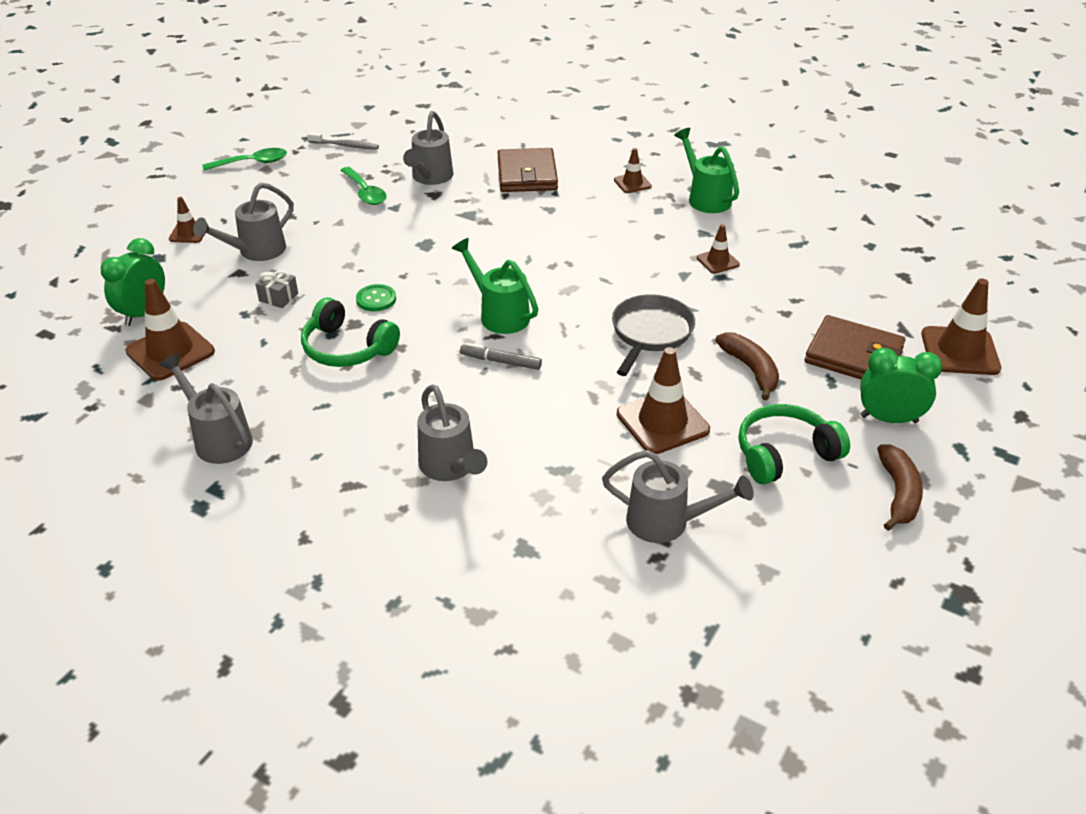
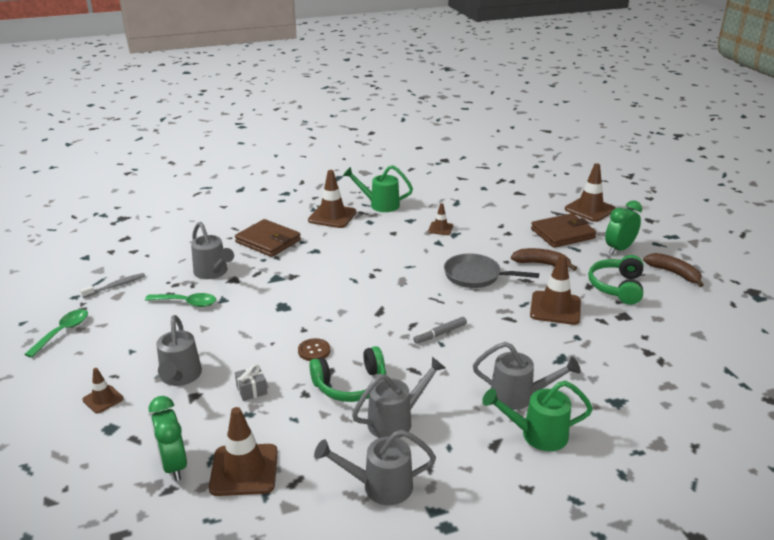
camera: 50 degrees left, 10 degrees down
(376, 299) = (314, 351): green button -> brown button
(499, 314) = (394, 314): green watering can -> green watering can (537, 435)
(632, 183) = (332, 216): brown traffic cone -> brown traffic cone, size x1.83
(650, 333) = (476, 276): grey pan -> grey pan turned 45 degrees counterclockwise
(666, 522) = (636, 345): grey watering can -> grey watering can (395, 421)

